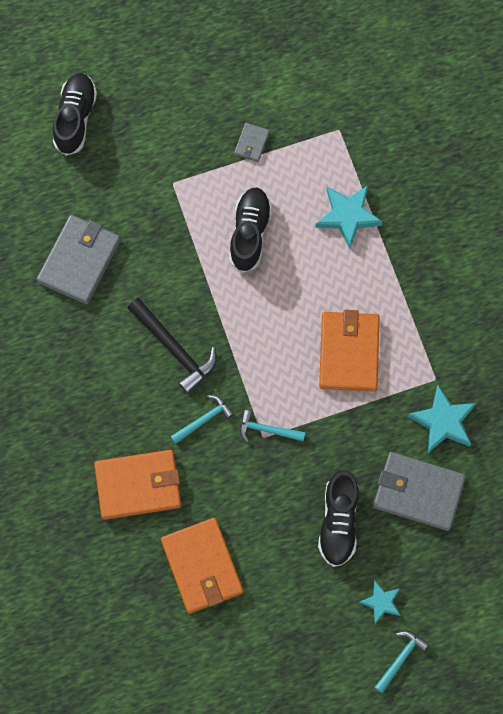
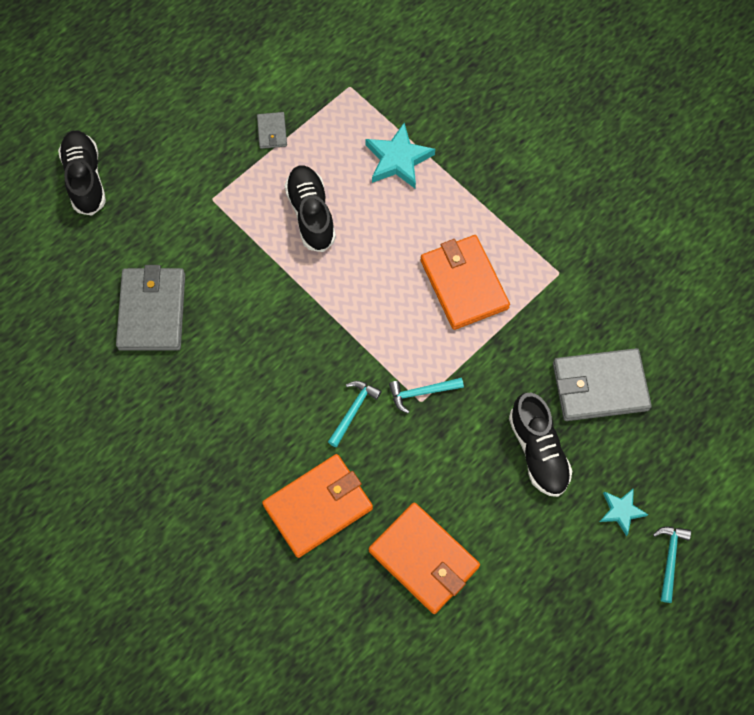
camera: 25 degrees left, 5 degrees down
(175, 349) = (290, 354): black hammer -> none
(443, 421) = (588, 309): turquoise star -> none

